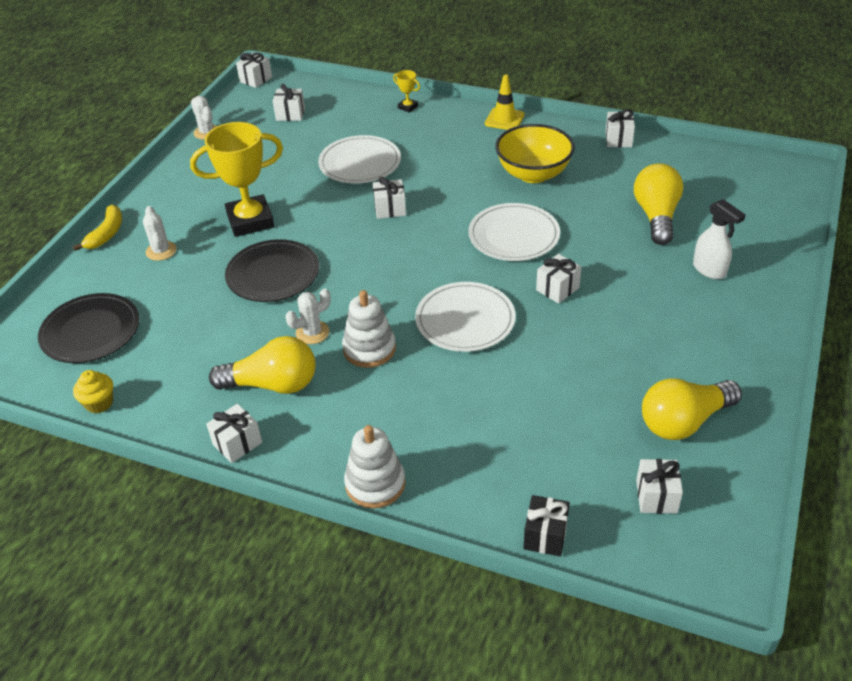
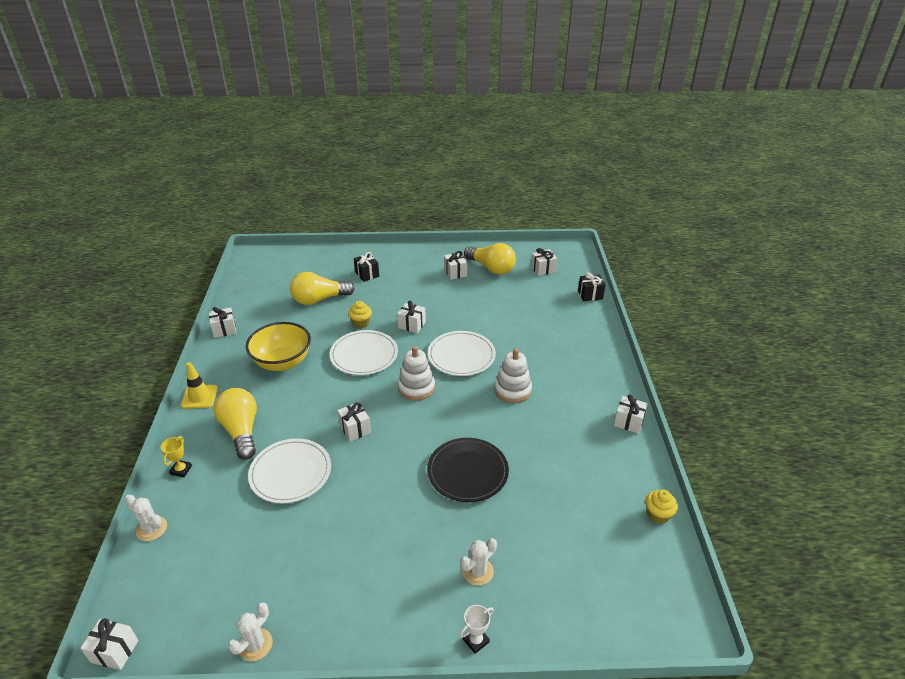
camera: 115 degrees left, 5 degrees down
(90, 331) = (601, 567): black plate -> none
(106, 234) = (476, 640): yellow banana -> white trophy
(250, 221) = (406, 520): yellow trophy -> none
(272, 384) = (573, 425): yellow light bulb -> yellow light bulb (241, 431)
(290, 114) = (204, 570): white gift -> white gift (455, 273)
(312, 332) = (515, 423): white cactus -> white cactus (151, 529)
(375, 484) = (608, 355): white stacking toy -> white stacking toy (416, 388)
(583, 244) = (361, 323): none -> yellow cupcake
(709, 270) = (367, 274): white spray bottle -> black gift

